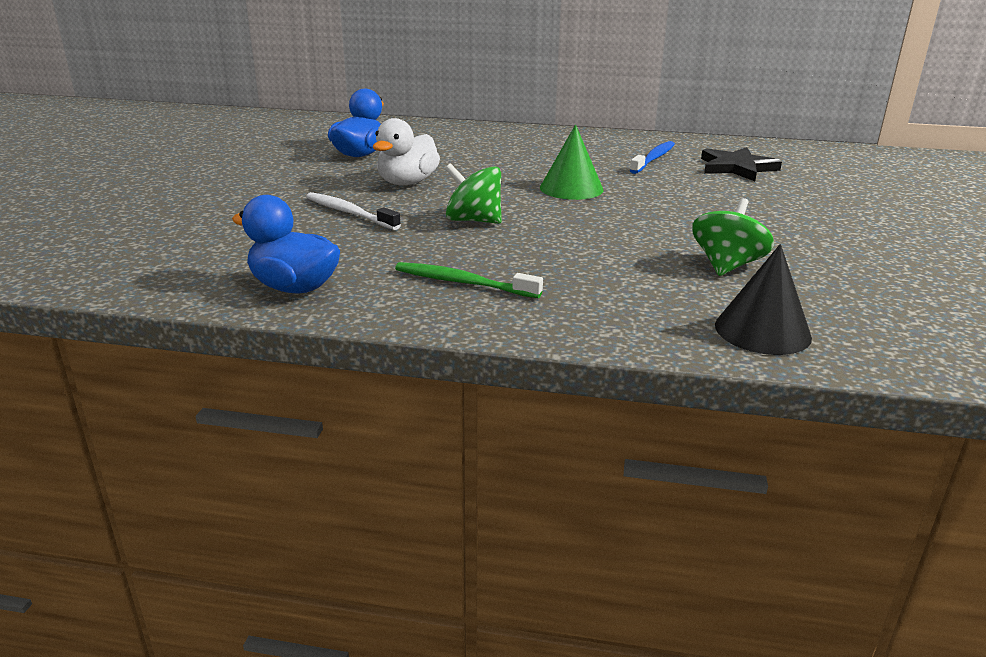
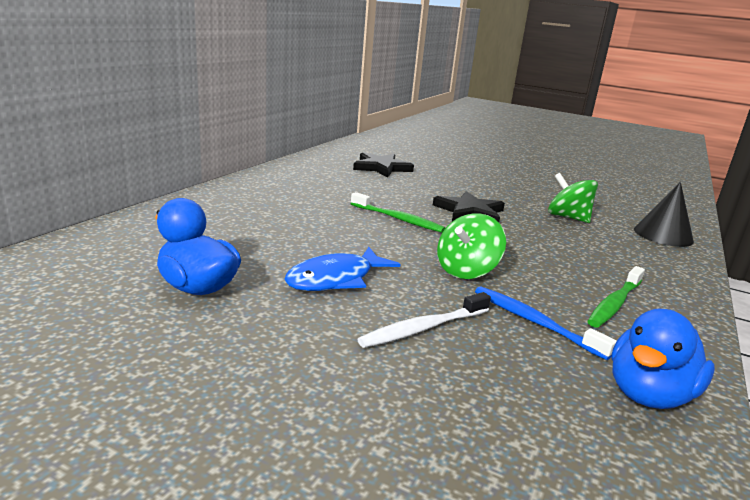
camera: 75 degrees left, 5 degrees down
(407, 183) = (335, 279): white duck -> blue fish
(571, 188) = (398, 219): green cone -> green toothbrush
(649, 214) = (469, 212): none -> black star
(653, 159) = (342, 180): blue toothbrush -> blue toothbrush (534, 322)

